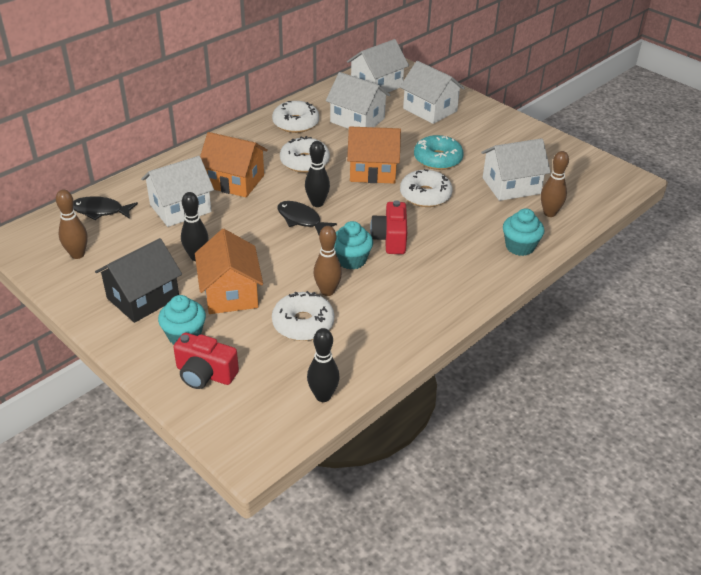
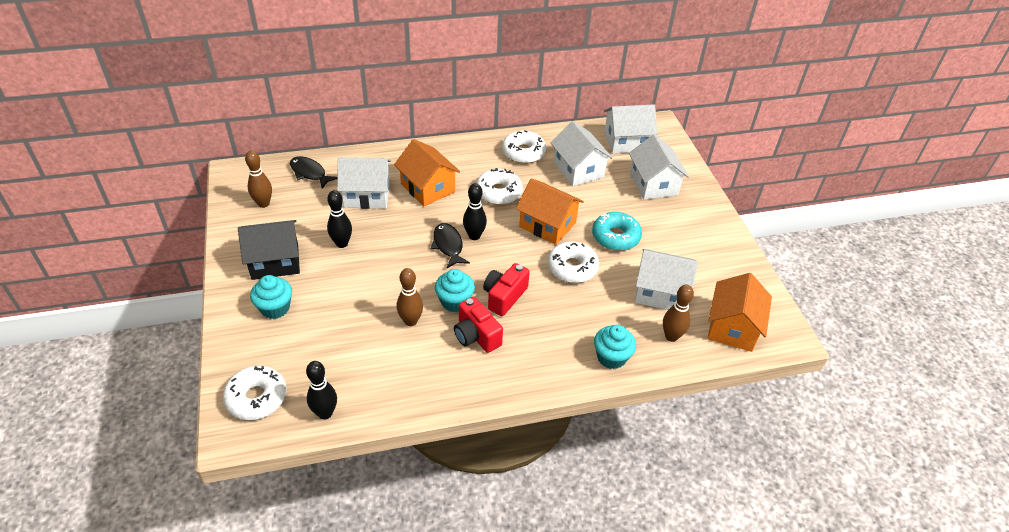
camera: 30 degrees right, 5 degrees up
(205, 374) = (260, 348): red camera -> red camera (476, 335)
(230, 293) = (338, 287): orange house -> orange house (732, 327)
(303, 323) = (367, 341): white donut -> white donut (256, 398)

